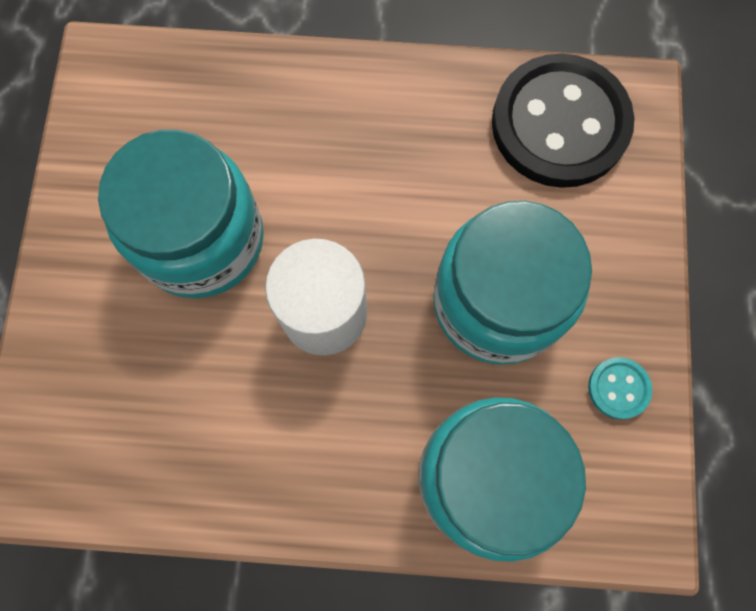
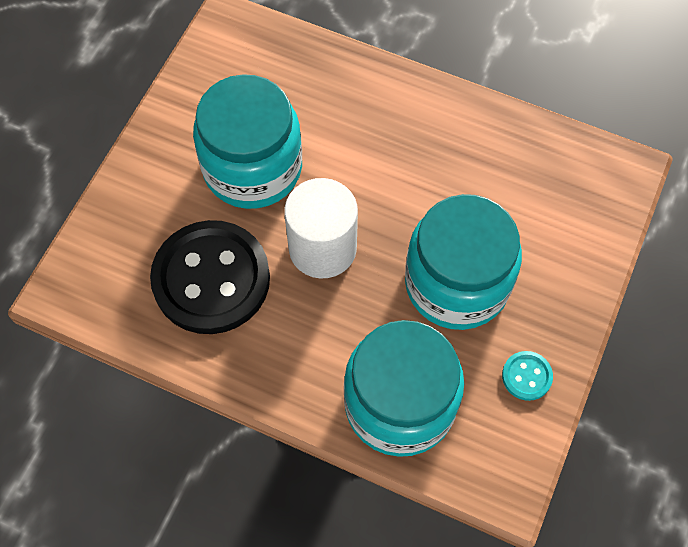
camera: 20 degrees right, 10 degrees down
(559, 124) = (556, 172): black button -> black button (211, 279)

